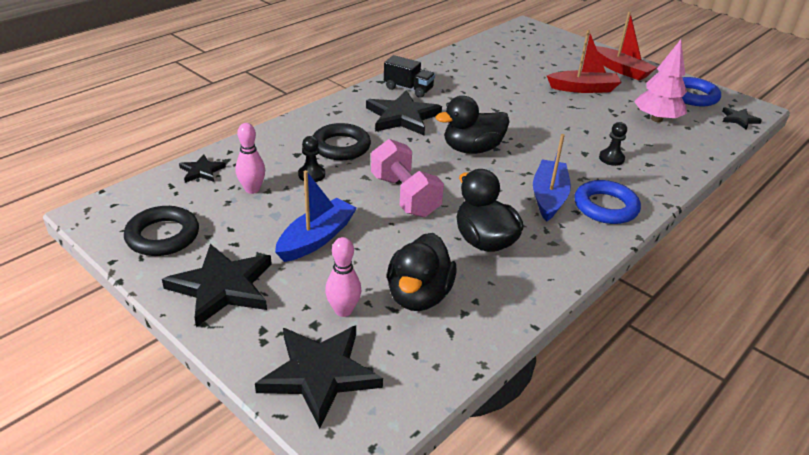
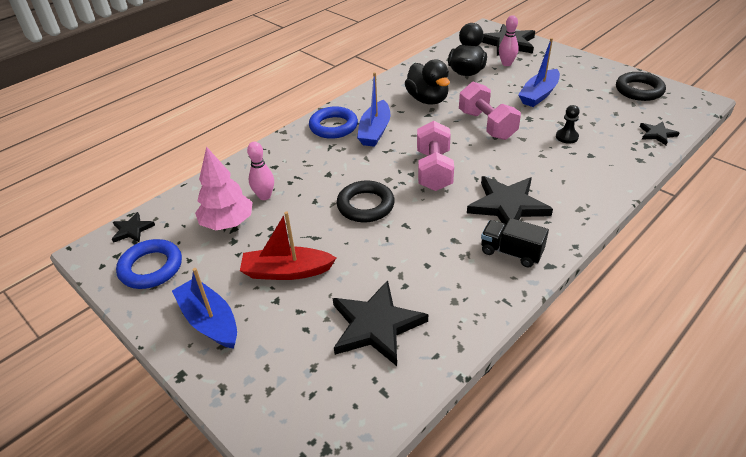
camera: 175 degrees left, 5 degrees up
(222, 287) = (579, 69): black star -> black star (376, 325)
(252, 189) = (605, 122): pink bowling pin -> pink bowling pin (264, 196)
(341, 146) = (555, 165): black ring -> black ring (365, 205)
(472, 149) = (434, 170): black duck -> pink dumbbell
(611, 158) = (306, 169): black pawn -> none
(621, 70) = (209, 321): red boat -> blue boat

